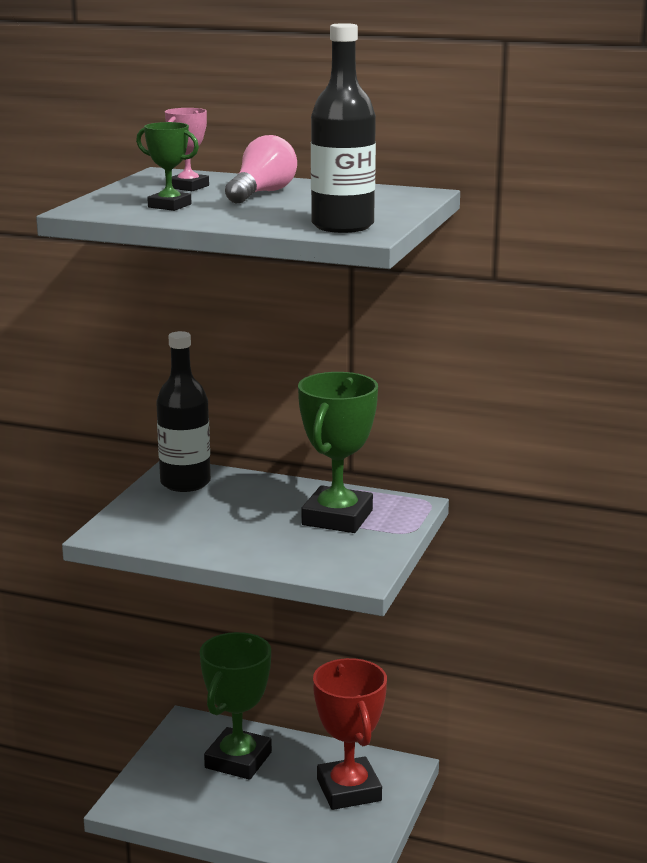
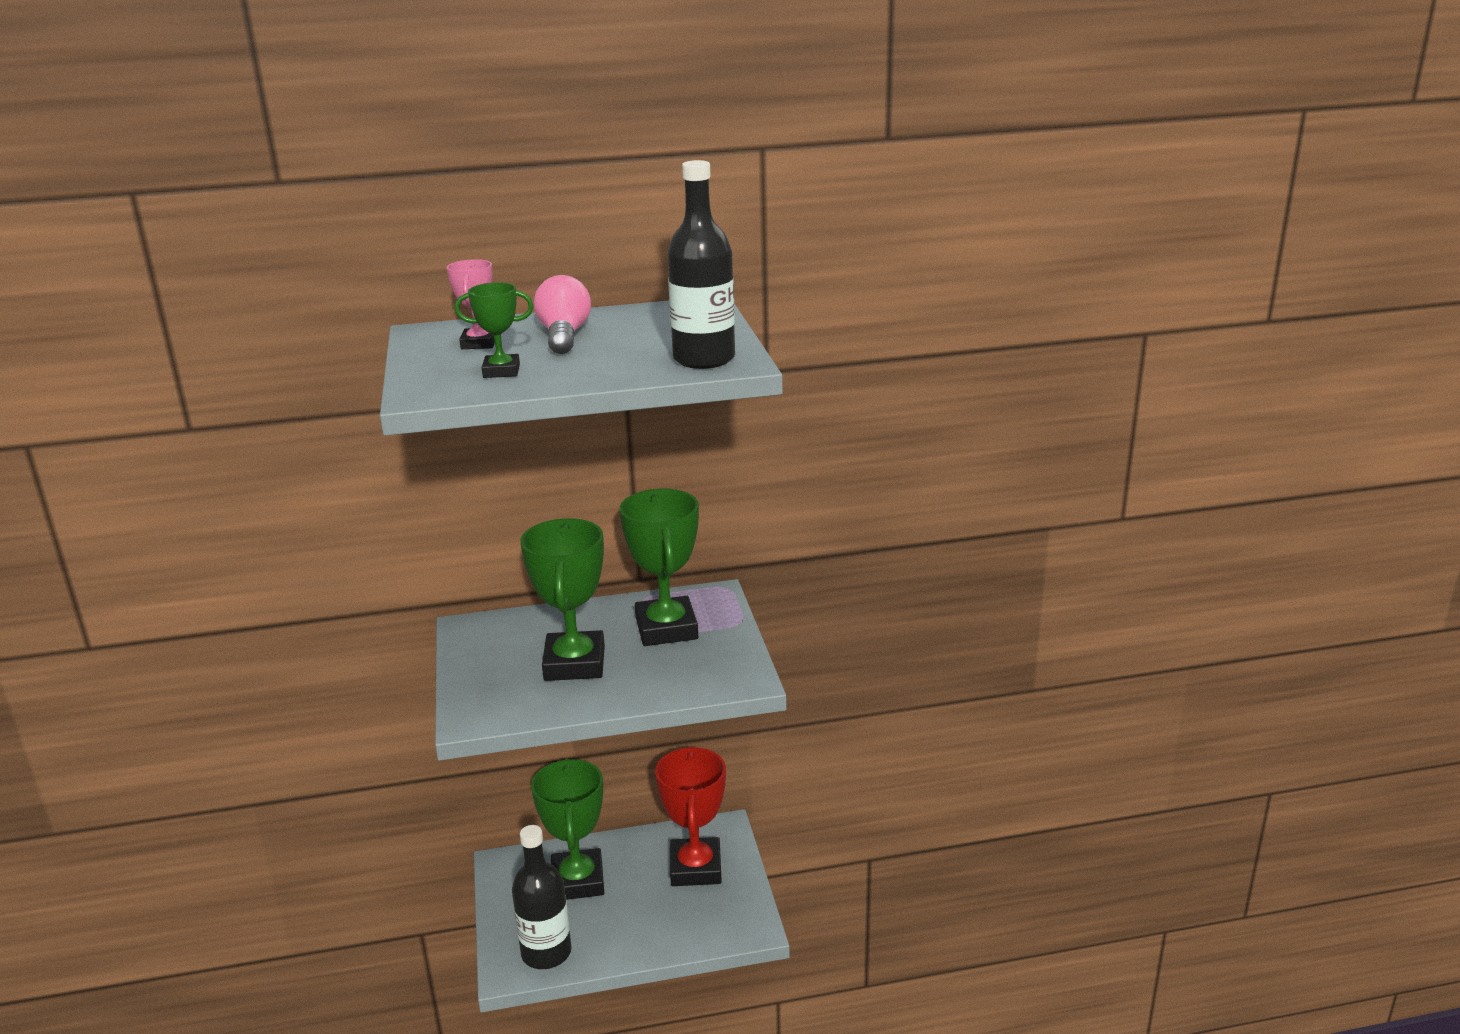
camera: 30 degrees left, 5 degrees up
(185, 483) = (490, 638): black bottle -> black bottle (546, 952)
(230, 520) = (575, 663): none -> green trophy
(349, 790) = (696, 868): red trophy -> red trophy turned 45 degrees clockwise

